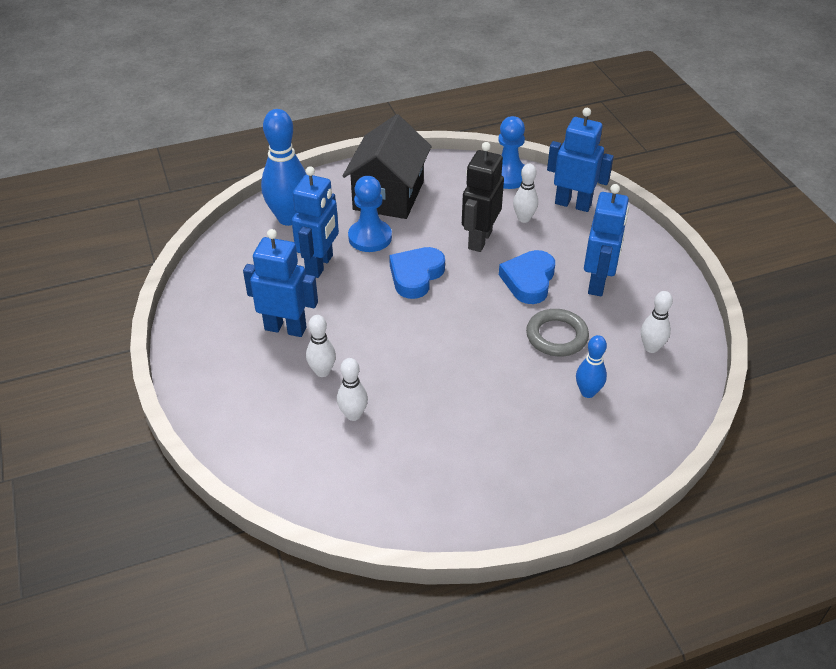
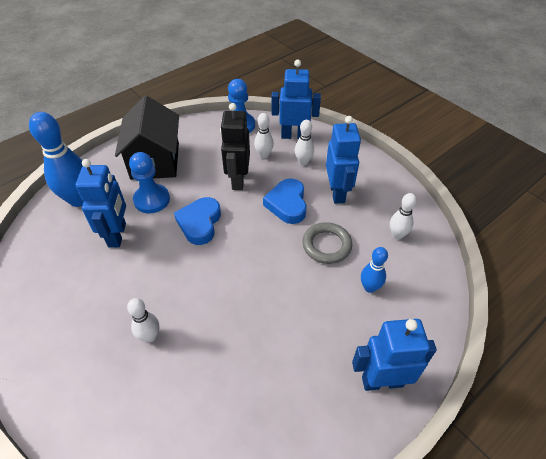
camera: 20 degrees left, 5 degrees up
(285, 328) = (104, 303): blue robot -> blue robot (382, 381)
(353, 415) = (191, 372): white bowling pin -> white bowling pin (303, 162)

